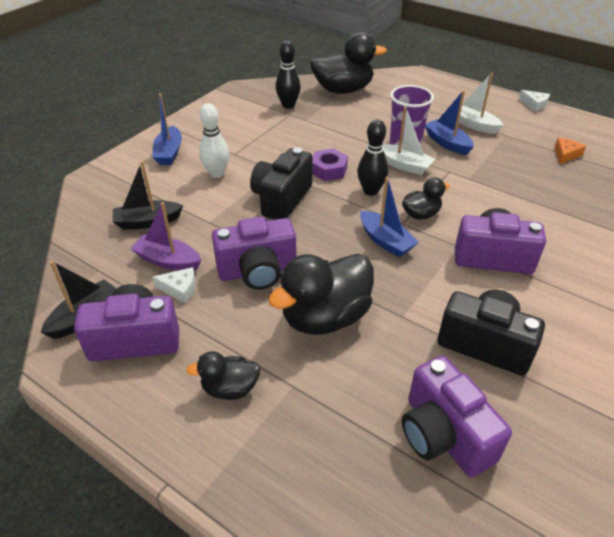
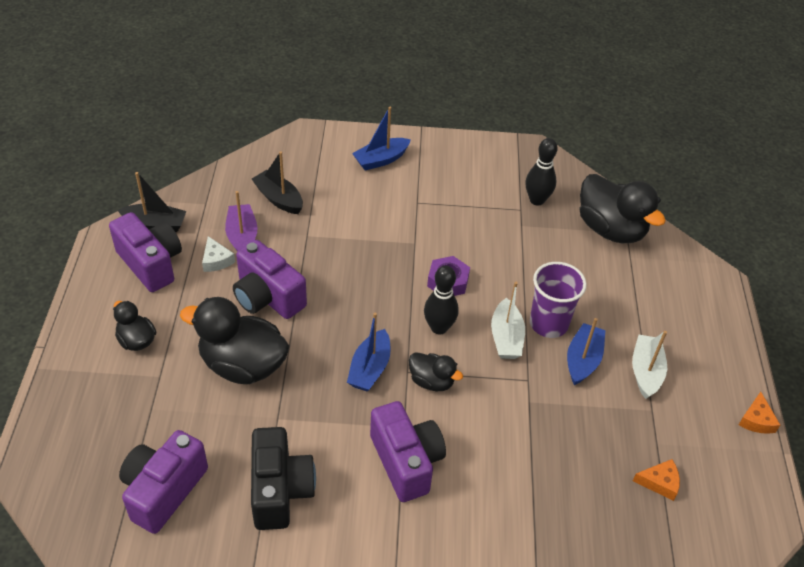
camera: 55 degrees right, 5 degrees up
(216, 174) = (376, 206): white bowling pin -> none
(281, 199) = (374, 268): black camera -> none
(534, 104) = (756, 420): white cheese -> orange cheese

